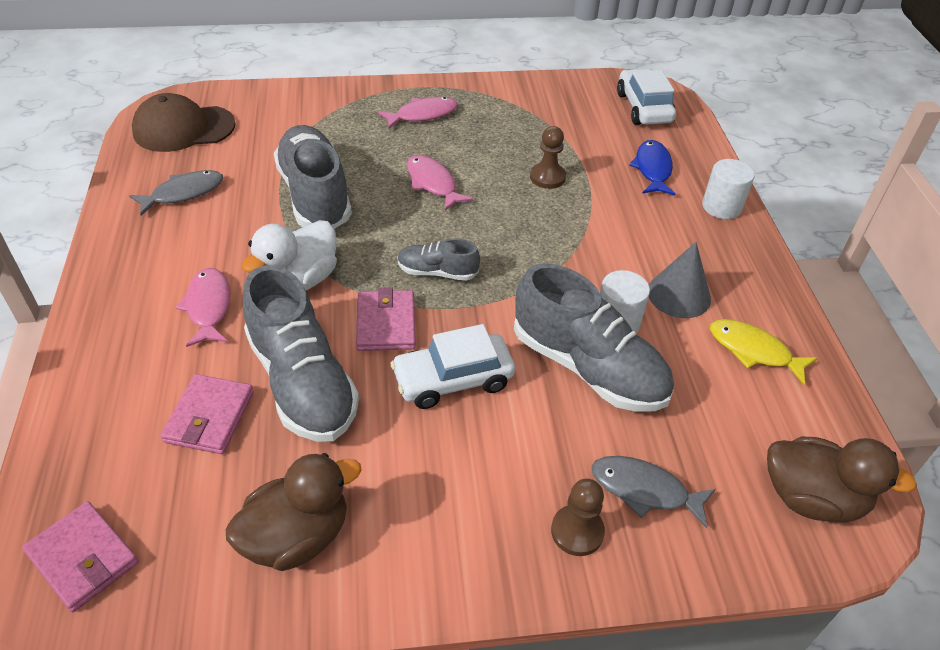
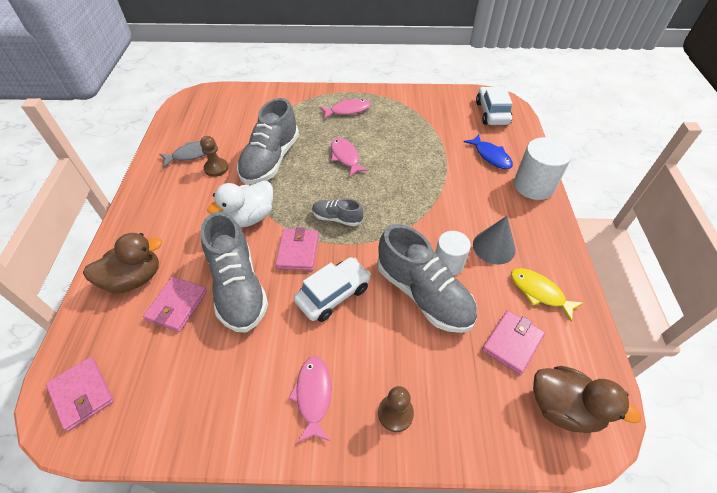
camera: 10 degrees right, 5 degrees up
(183, 128) = (201, 112): brown cap -> none
(208, 307) = (191, 230): pink fish -> pink fish (313, 395)
(297, 536) = (213, 395): brown duck -> brown duck (134, 278)
(314, 195) = (270, 160): grey shoe -> grey shoe turned 150 degrees counterclockwise
(453, 380) = (333, 294): white car -> white car turned 150 degrees clockwise
(547, 177) = (420, 157): brown pawn -> brown pawn (216, 168)
(644, 490) = (446, 388): grey fish -> none
(652, 169) = (491, 156): blue fish -> blue fish turned 135 degrees clockwise
(721, 207) = (533, 186): white cylinder -> white cylinder, size x1.52
(727, 421) = (512, 343): none -> pink wallet

